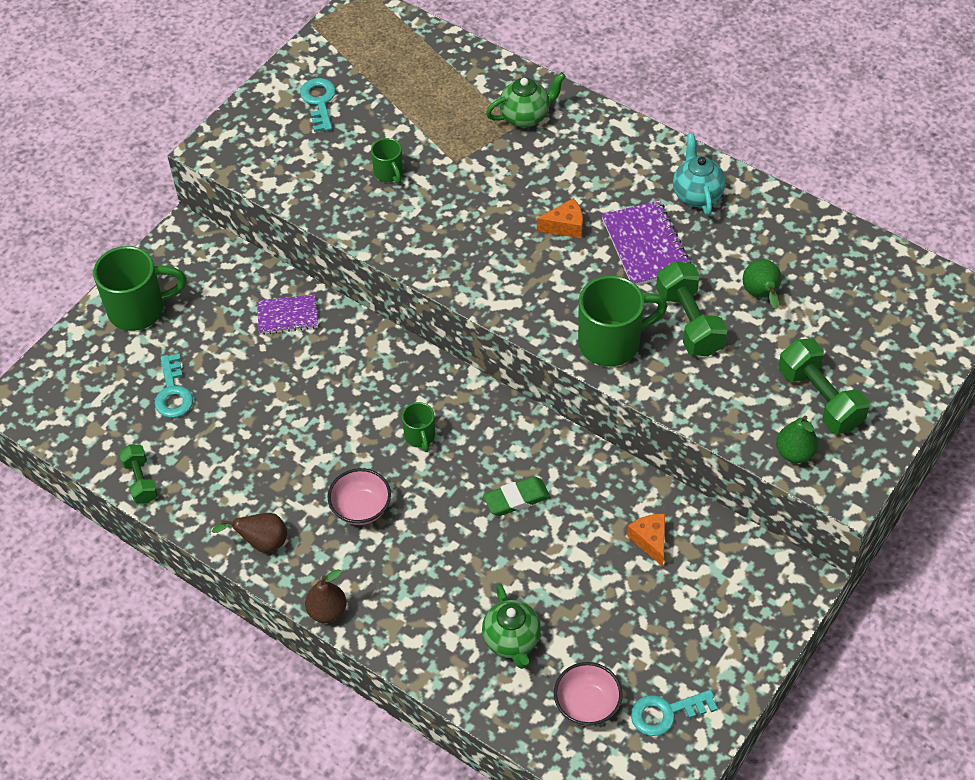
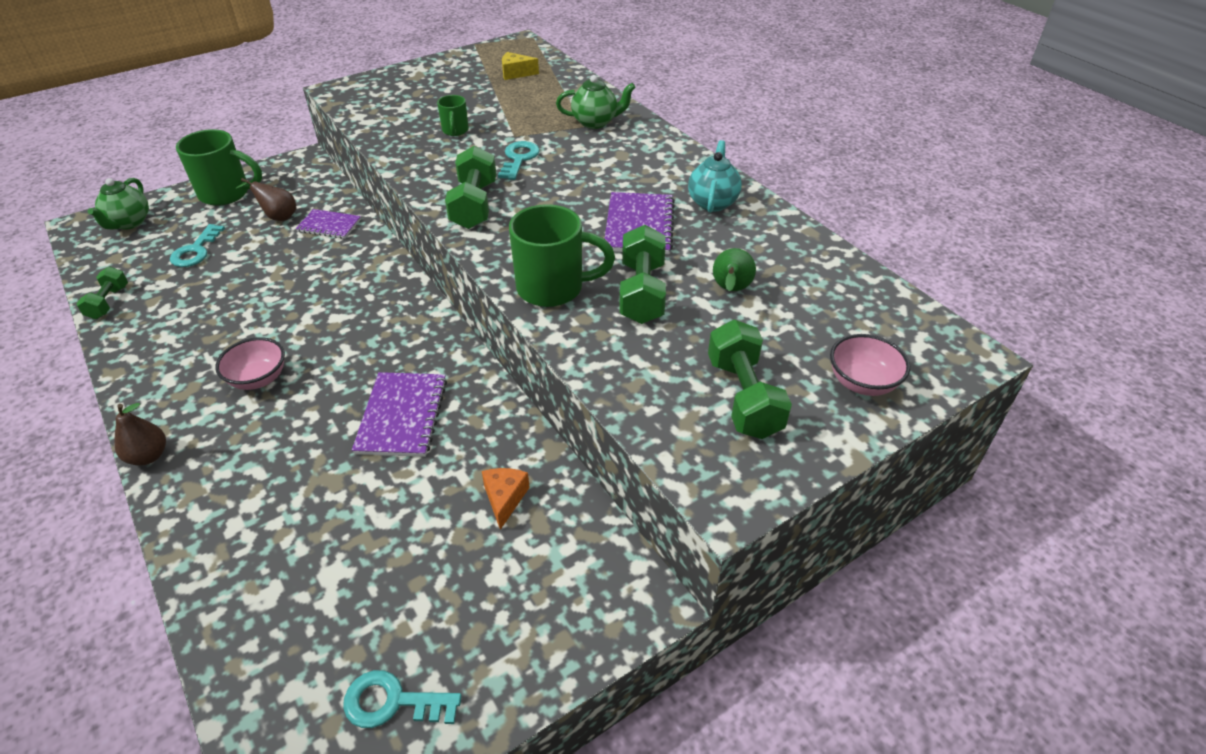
camera: 20 degrees right, 10 degrees down
(262, 542) = (152, 379): brown pear -> brown pear (278, 217)
(319, 101) = (441, 82): turquoise key -> turquoise key (519, 159)
(393, 62) = (516, 73): none -> yellow cheese
(420, 437) = (358, 338): green mug -> none
(478, 269) = (474, 205): none -> green dumbbell
(512, 641) = (291, 550): green teapot -> green teapot (129, 223)
(516, 499) = (402, 416): green eraser -> purple notebook
(565, 226) = (574, 195): orange cheese -> none
(587, 705) = (312, 654): pink bowl -> pink bowl (862, 382)
(794, 453) = (684, 441): green pear -> none

